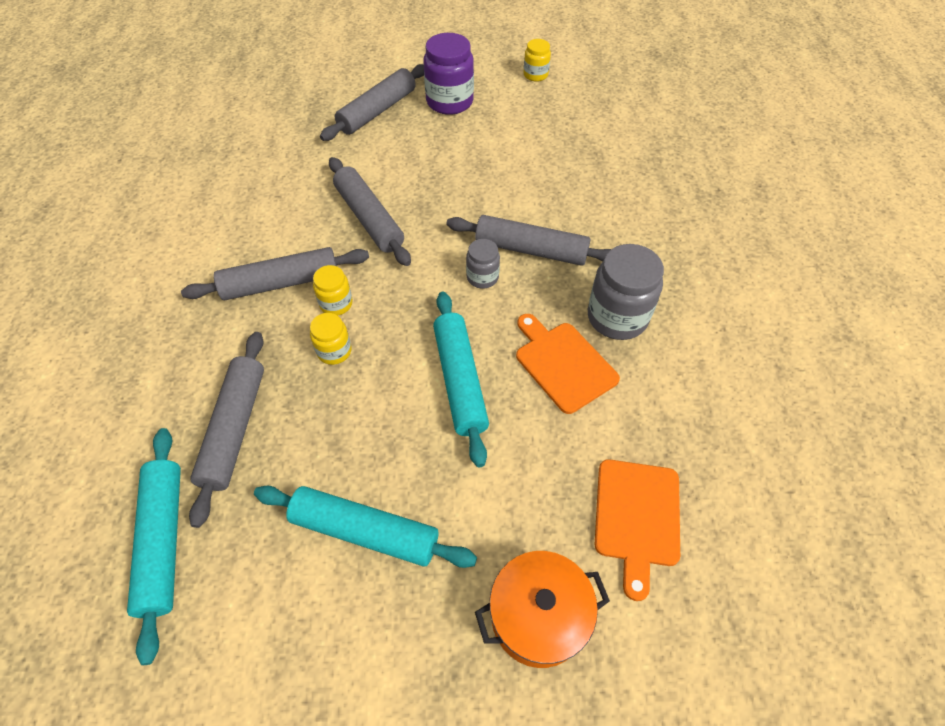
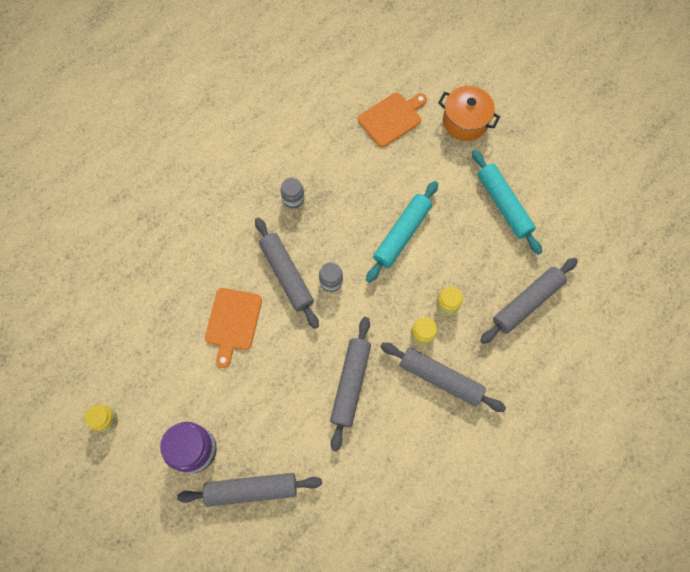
camera: 135 degrees left, 15 degrees up
(164, 541) = (591, 273): turquoise rolling pin -> none
(563, 364) = (346, 200): orange cutting board -> orange cutting board (233, 322)
(617, 317) = (293, 199): grey jar -> grey jar, size x0.55

